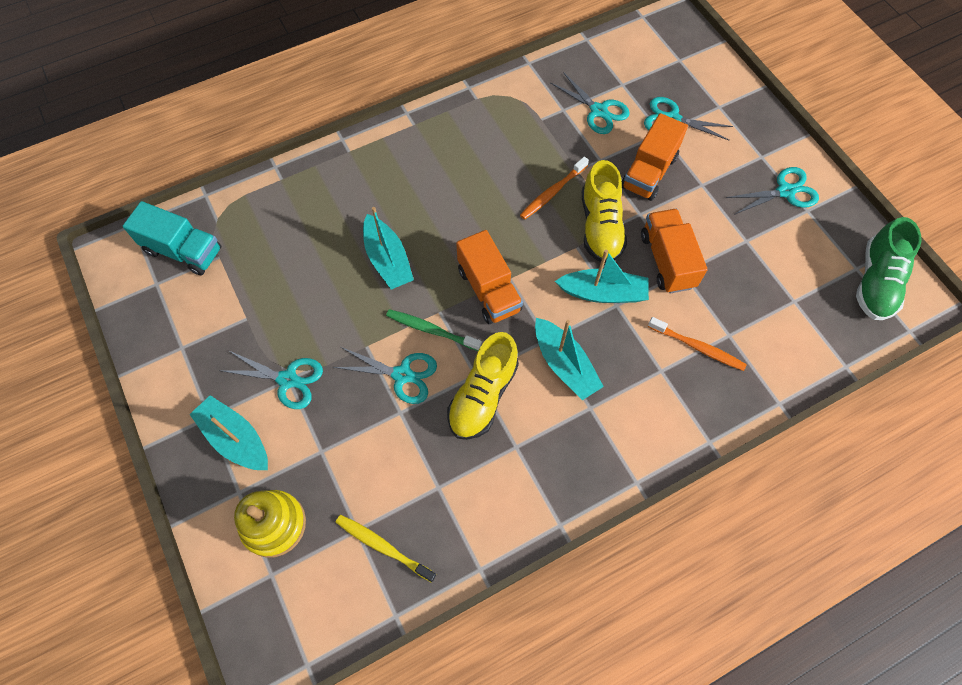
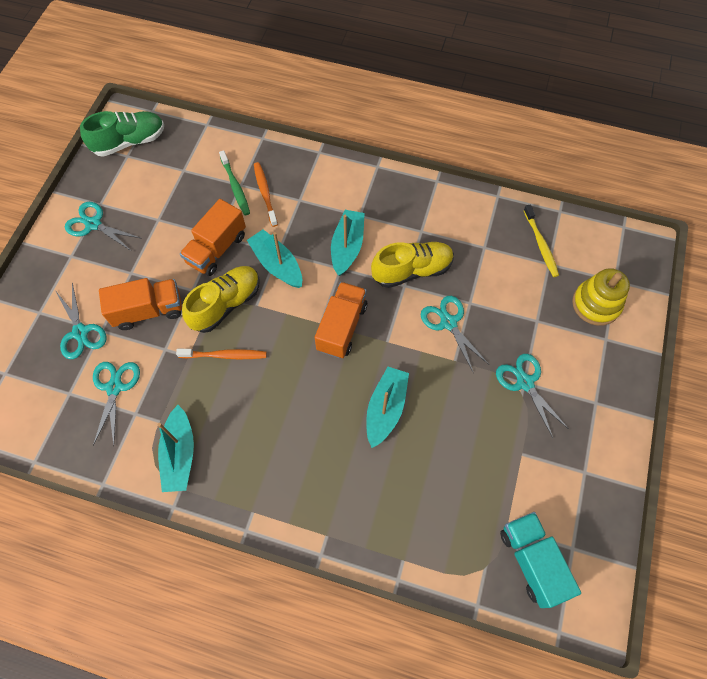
camera: 135 degrees left, 0 degrees up
(235, 438) = (586, 373): turquoise boat -> turquoise boat (179, 454)
(431, 330) = (404, 334): green toothbrush -> green toothbrush (235, 187)

